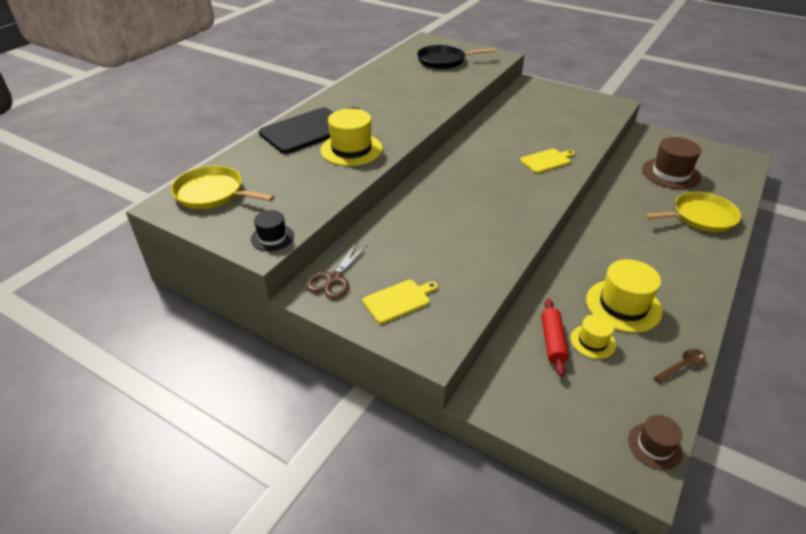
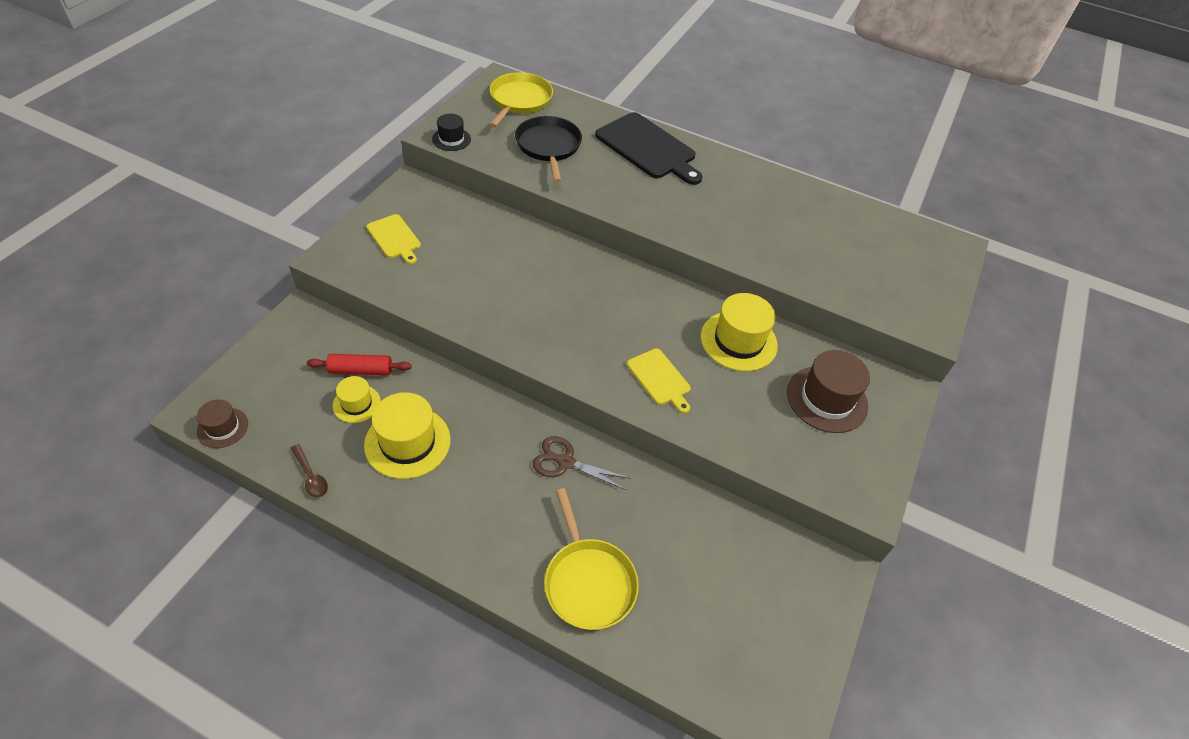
camera: 80 degrees right, 10 degrees up
(334, 279) = (428, 198): brown scissors -> brown scissors (565, 462)
(351, 149) = (609, 179): yellow hat -> yellow hat (738, 341)
(444, 61) = (882, 261): black pan -> black pan (548, 146)
(670, 173) = (707, 573): brown hat -> brown hat (827, 399)

